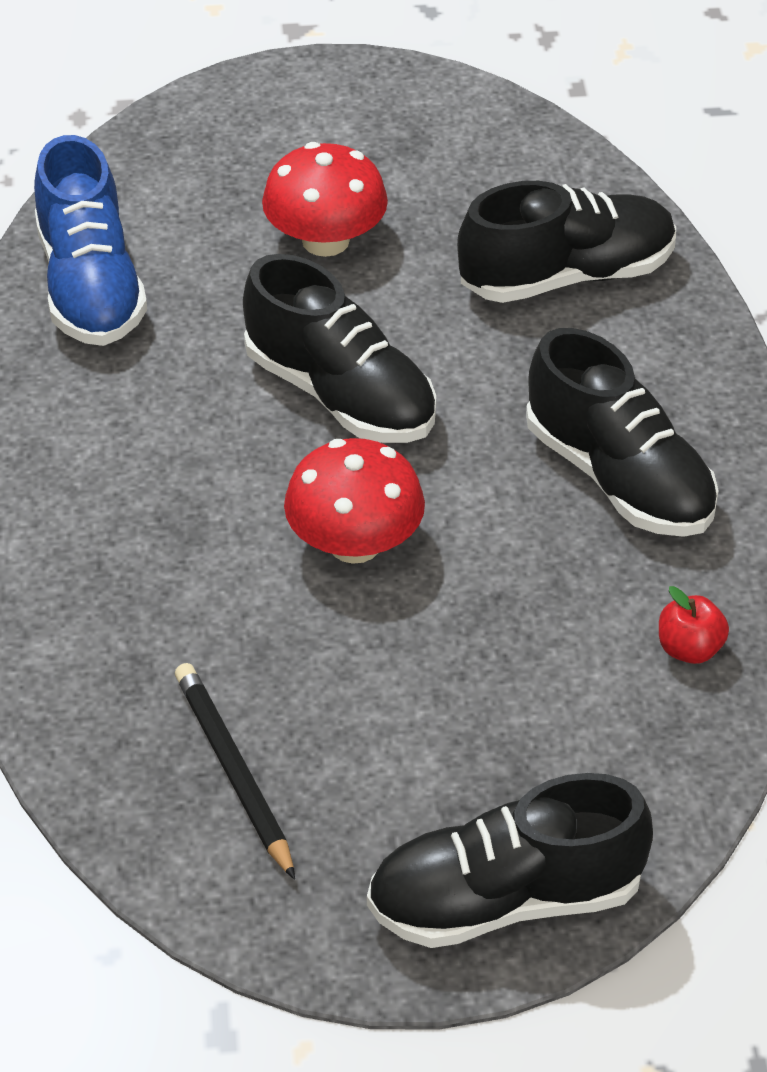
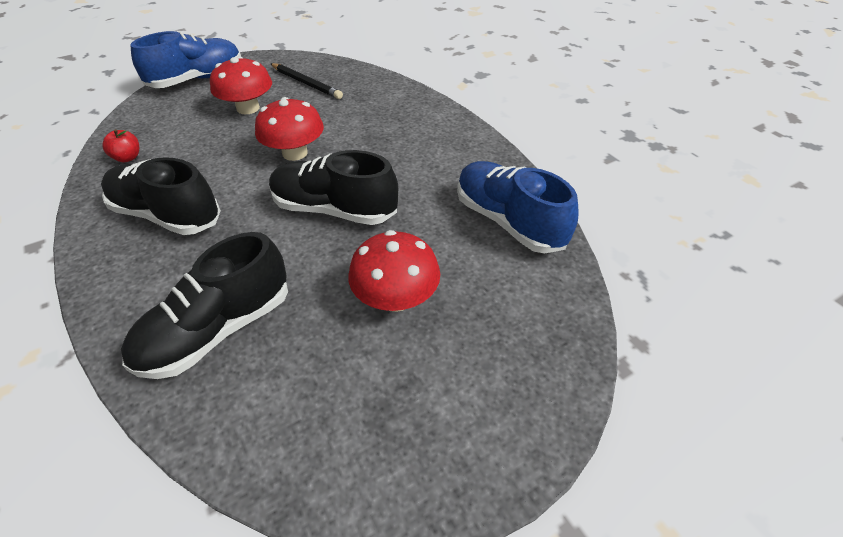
camera: 155 degrees right, 0 degrees up
(406, 723) = (248, 108): none -> red mushroom
(506, 900) = (197, 79): black shoe -> blue shoe

